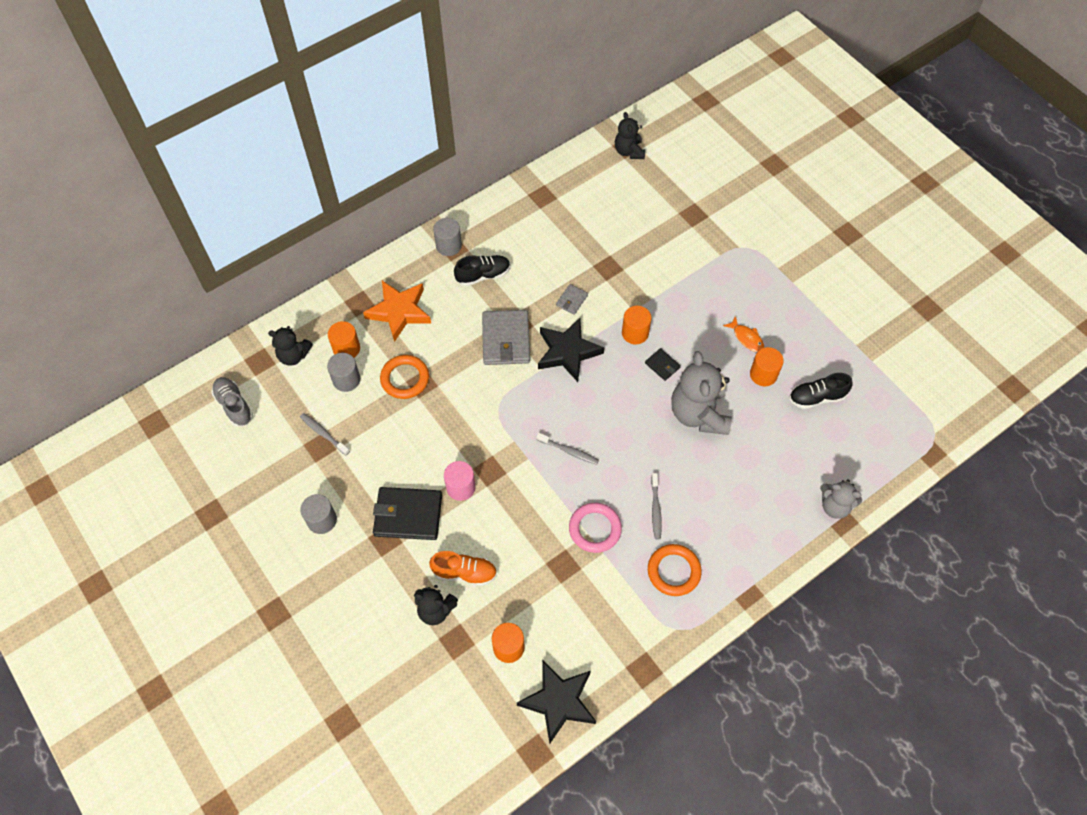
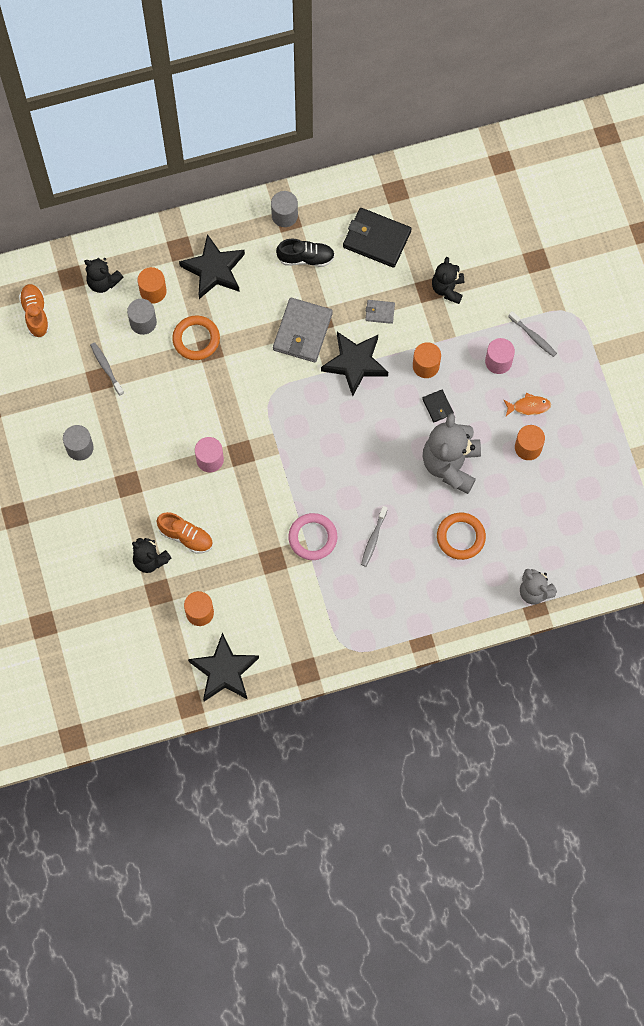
camera: 20 degrees right, 10 degrees up
(234, 406) = (35, 314): grey shoe -> orange shoe
(399, 311) = (214, 270): orange star -> black star
(408, 515) = (155, 469): black wallet -> black wallet (377, 239)
(569, 451) = (318, 459): grey toothbrush -> grey toothbrush (533, 337)
(572, 300) = (380, 312): grey wallet -> grey wallet turned 45 degrees clockwise
(629, 151) = (502, 169): black teddy bear -> black teddy bear (447, 289)
(673, 571) = (366, 598): orange ring -> orange ring (460, 537)
(700, 308) = (498, 361): none -> pink cylinder
(746, 338) = (529, 406): orange fish -> orange fish turned 75 degrees counterclockwise
(817, 397) = (567, 486): black shoe -> none

